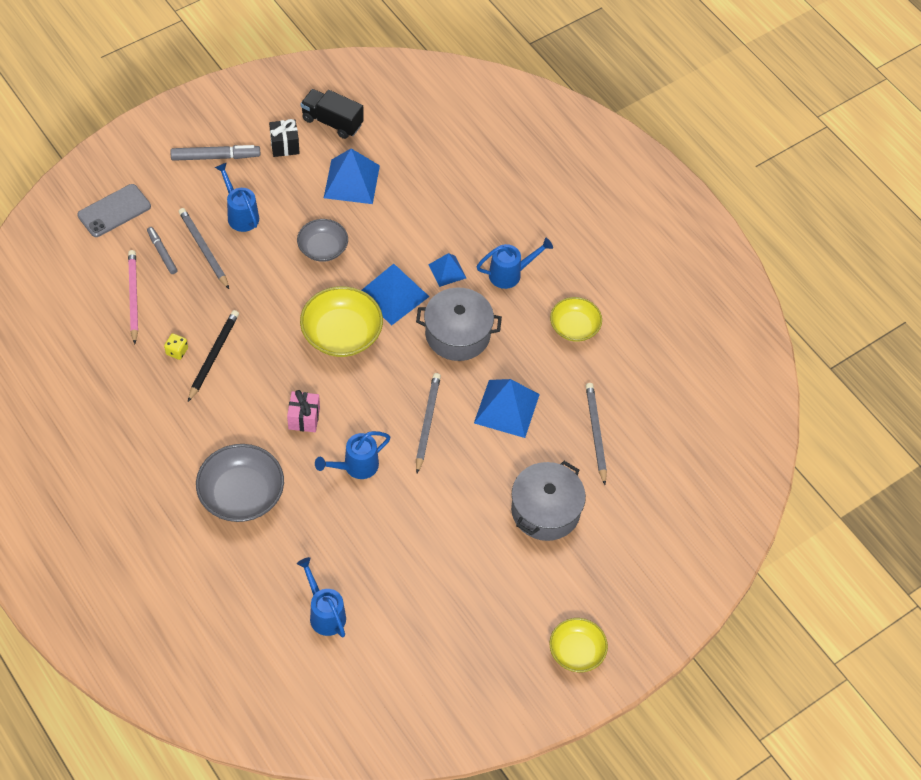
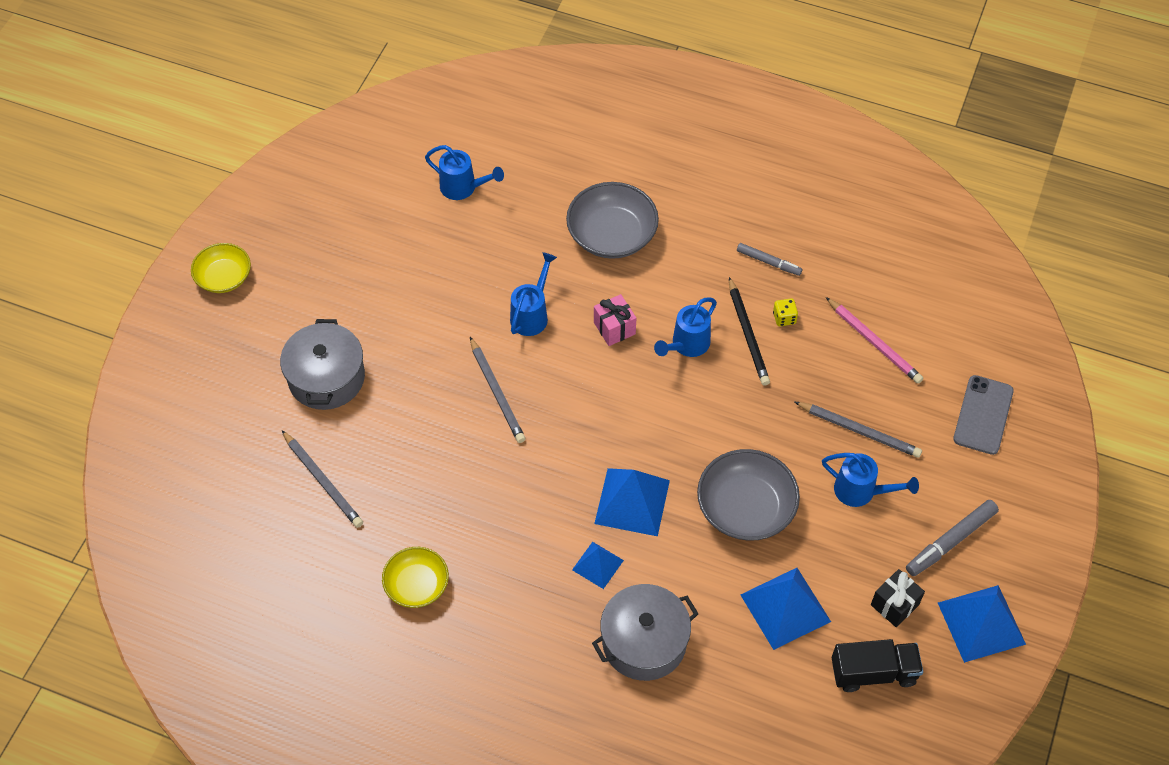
camera: 150 degrees right, 0 degrees up
(162, 253) = (893, 402): grey marker -> grey marker (768, 262)
(323, 248) = (745, 508): grey bowl -> grey bowl, size x1.56
(342, 334) = (648, 428): yellow bowl -> none
(457, 334) = (534, 500): grey pot -> grey pot (644, 642)
(506, 408) = (429, 453): blue pyramid -> blue pyramid (981, 623)
(509, 274) = (528, 604): blue watering can -> blue watering can (687, 345)

